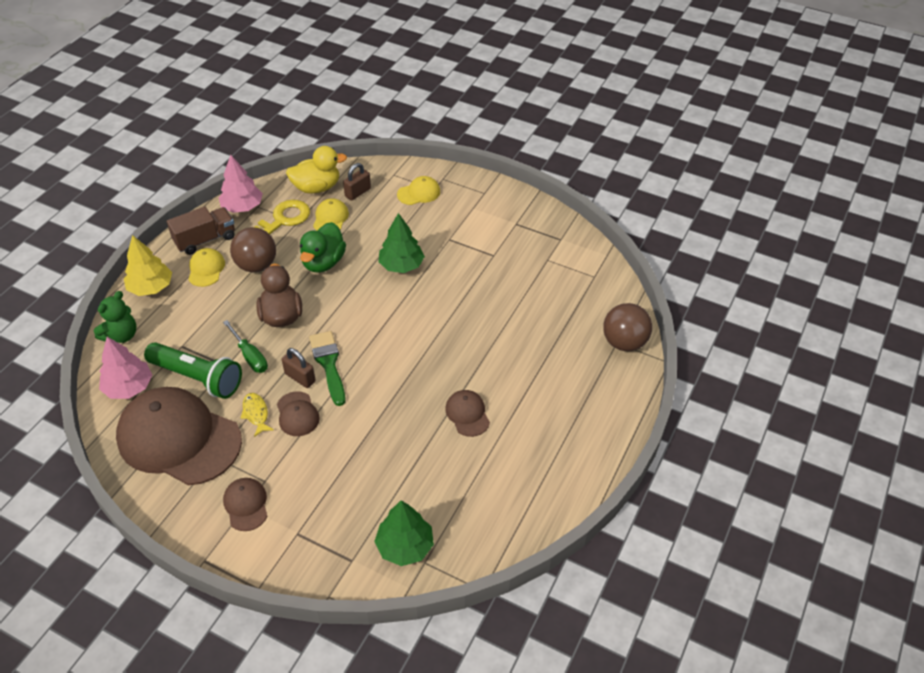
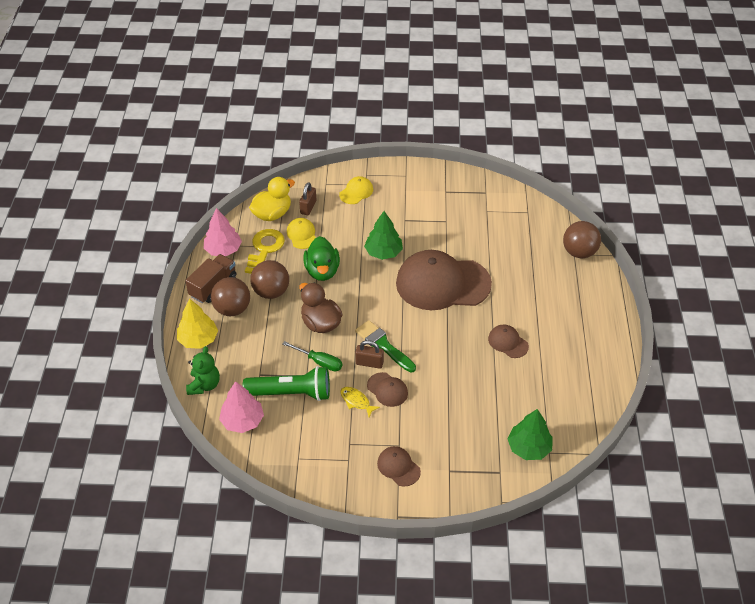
camera: 25 degrees left, 0 degrees up
(179, 439) = (312, 442): brown cap -> brown cap (442, 283)
(206, 269) = (232, 309): yellow cap -> brown ball

